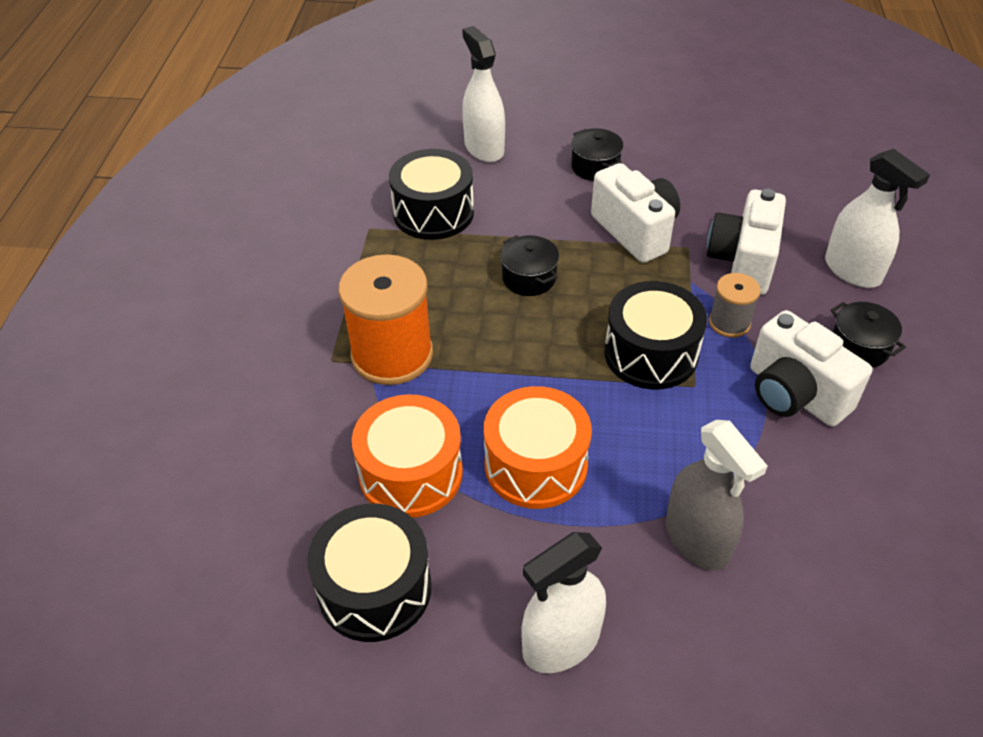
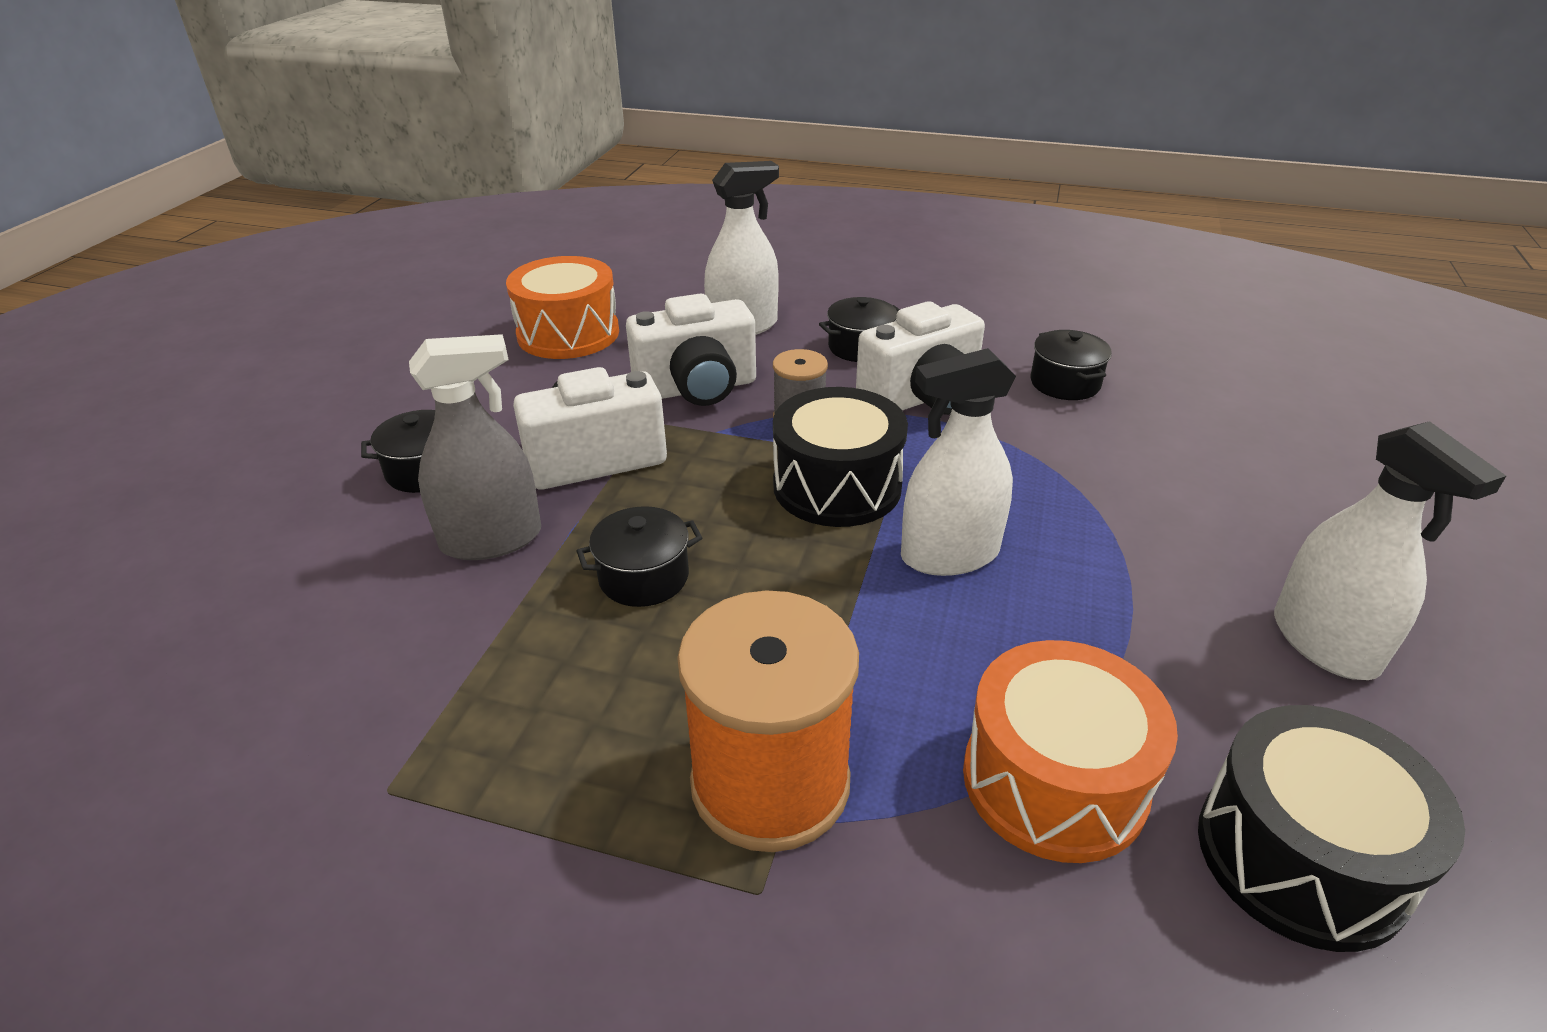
camera: 80 degrees left, 10 degrees down
(433, 213) = (406, 678): black drum -> none
(484, 148) = (271, 586): white spray bottle -> white spray bottle (949, 555)
(536, 465) = (1031, 624): orange drum -> orange drum (568, 334)
(697, 540) = (1139, 504): grey spray bottle -> grey spray bottle (491, 539)
(743, 262) = (697, 388): white camera -> white camera turned 45 degrees counterclockwise
(873, 496) = (1065, 383): none -> black pot

